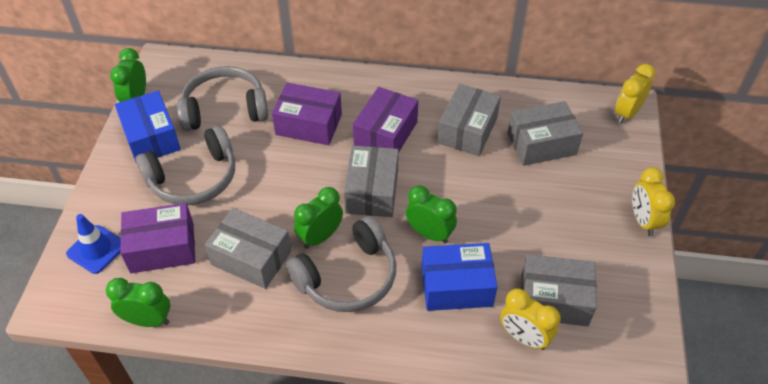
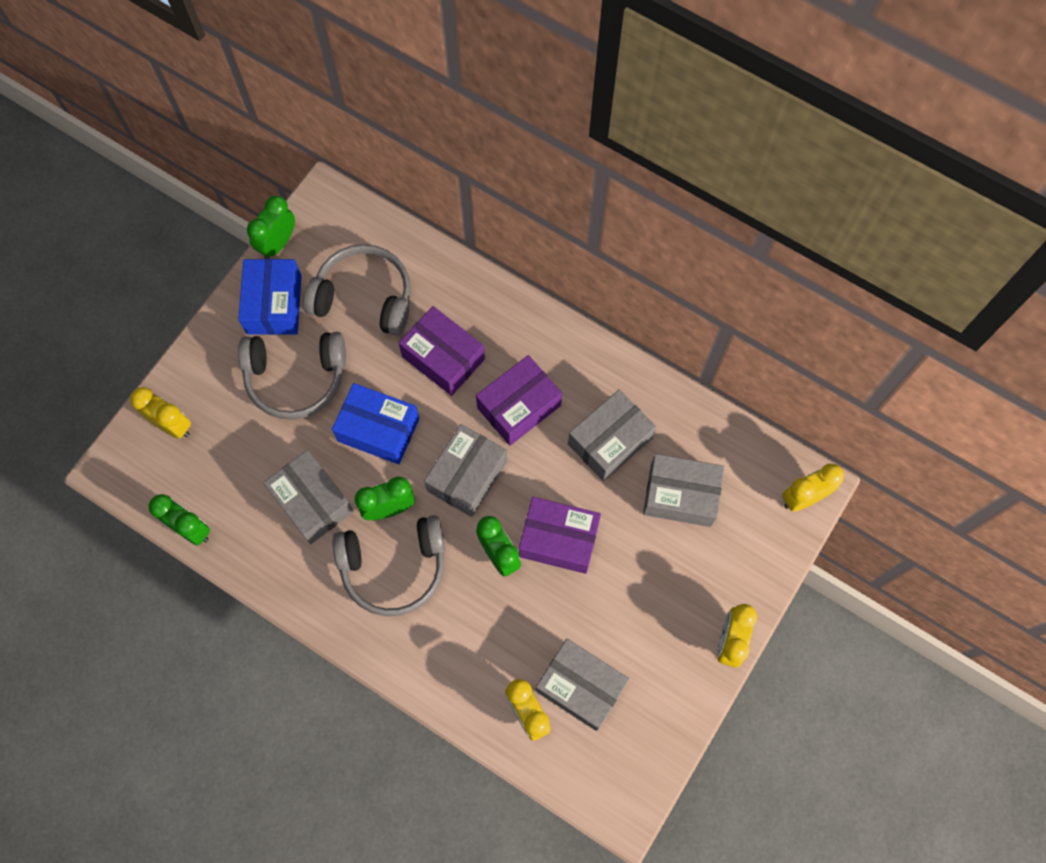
camera: 25 degrees right, 20 degrees up
(96, 249) = (172, 425): blue traffic cone -> yellow clock
(162, 248) = (233, 451): purple box -> purple box (558, 540)
(456, 286) = (493, 627): blue box -> blue box (378, 430)

